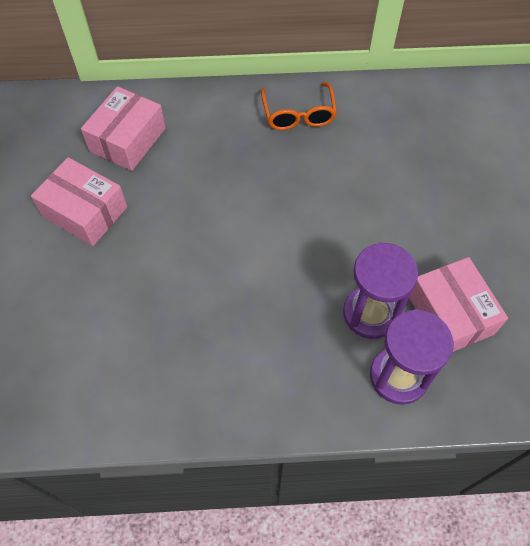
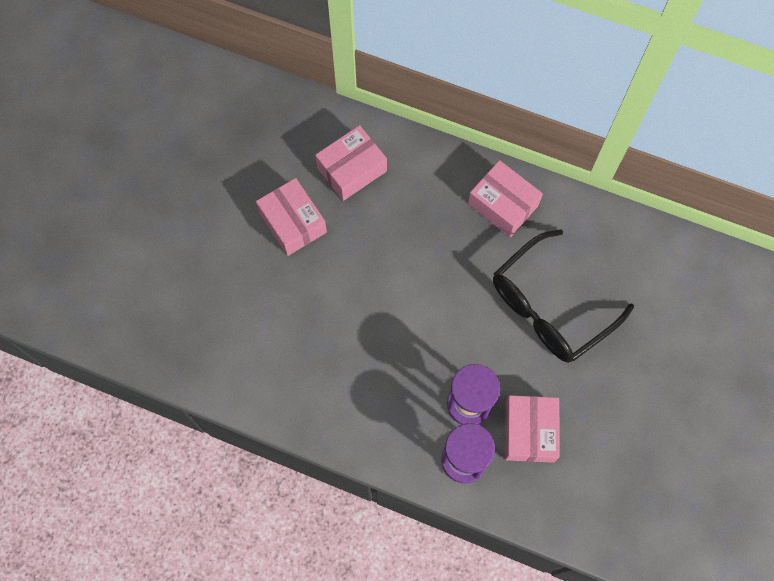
camera: 25 degrees right, 10 degrees up
(298, 115) = (503, 205): orange glasses -> pink box
(397, 186) = (549, 307): none -> black glasses

